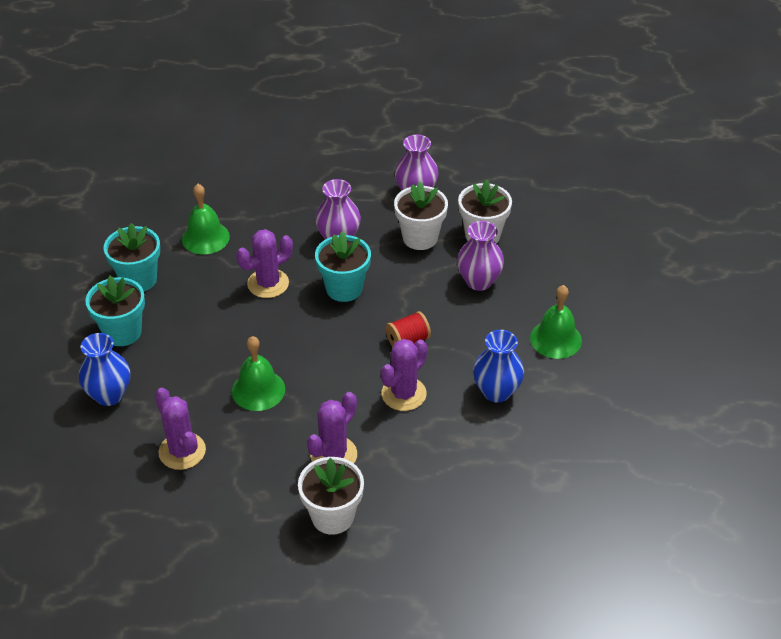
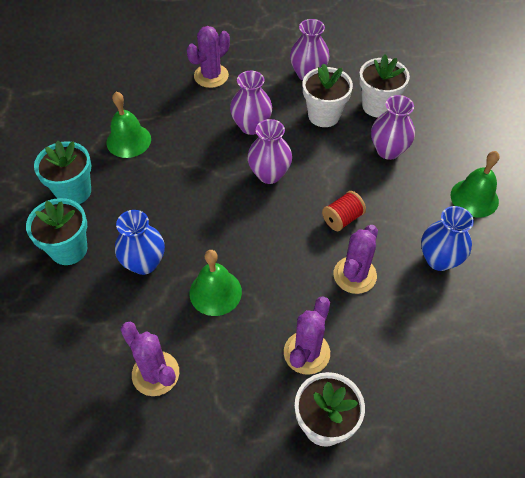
camera: 10 degrees left, 10 degrees up
(109, 395) = (68, 320): blue vase -> blue vase (144, 263)
(268, 283) = (198, 179): purple cactus -> purple cactus (211, 76)
(344, 288) = (269, 174): turquoise flower pot -> purple vase

